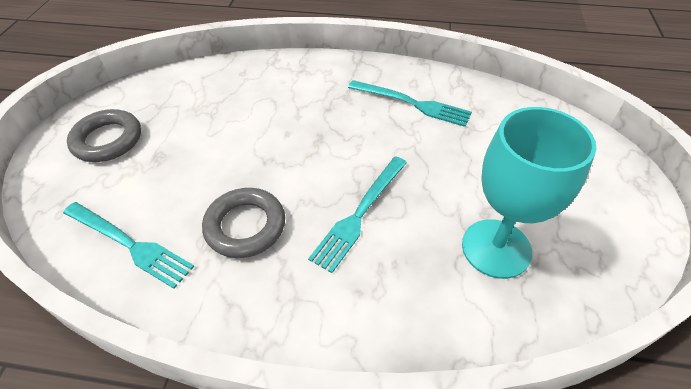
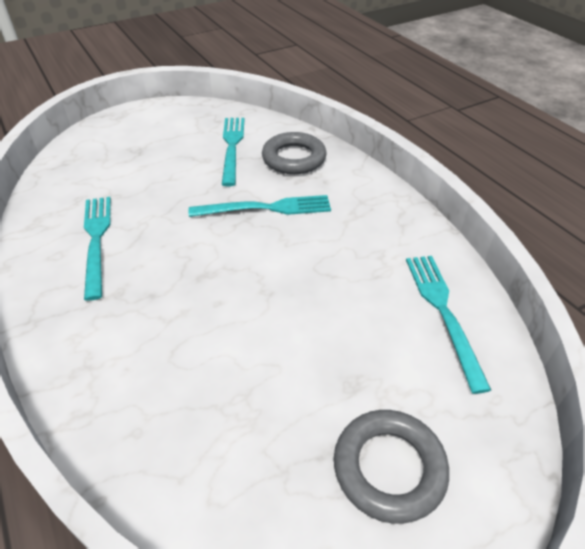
camera: 130 degrees left, 5 degrees down
(245, 226) = (345, 257): grey ring -> grey ring (294, 158)
(496, 248) = (232, 147): turquoise goblet -> turquoise fork

